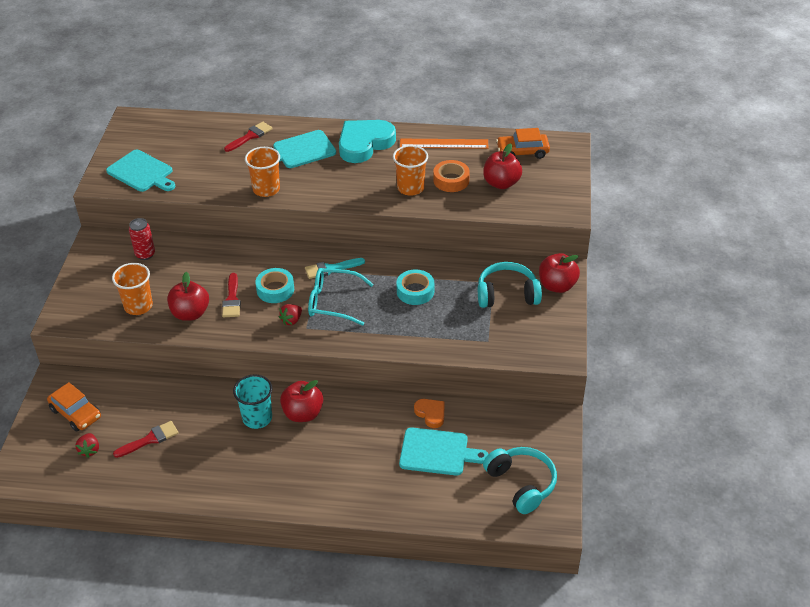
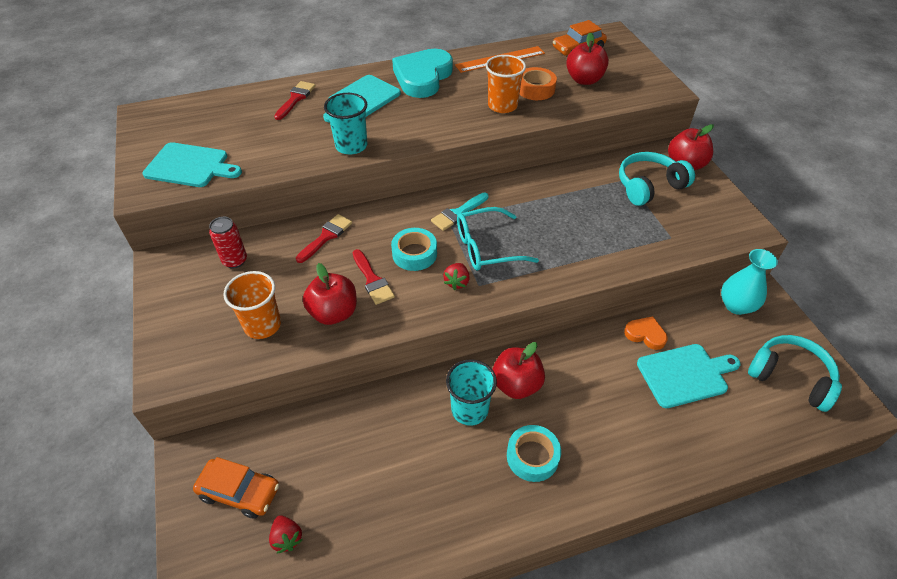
camera: 25 degrees left, 5 degrees up
(150, 439) = (358, 489): red brush -> red brush (326, 236)
(266, 189) = (351, 146): orange cup -> turquoise cup
(415, 291) = (561, 210): turquoise tape -> turquoise tape (532, 456)
(527, 418) = (736, 305): none -> turquoise vase

